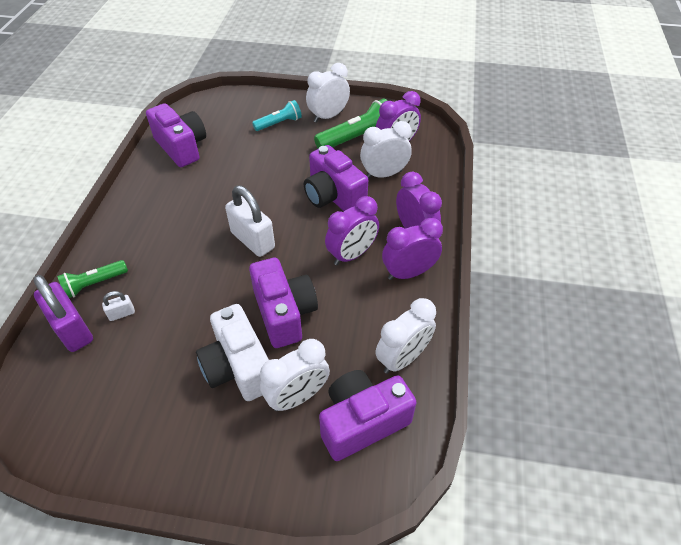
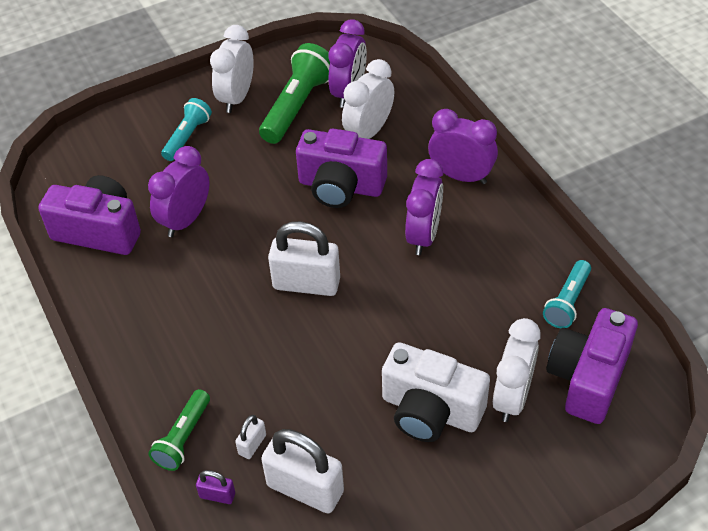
camera: 35 degrees left, 0 degrees up
(72, 330) = (217, 495): purple padlock -> purple padlock, size x0.46
(118, 361) = (305, 488): none -> white padlock
(284, 313) = (419, 333): purple camera -> none
(402, 358) = (567, 302): white clock -> turquoise flashlight
(408, 273) = (495, 220): purple clock -> purple clock (185, 220)

